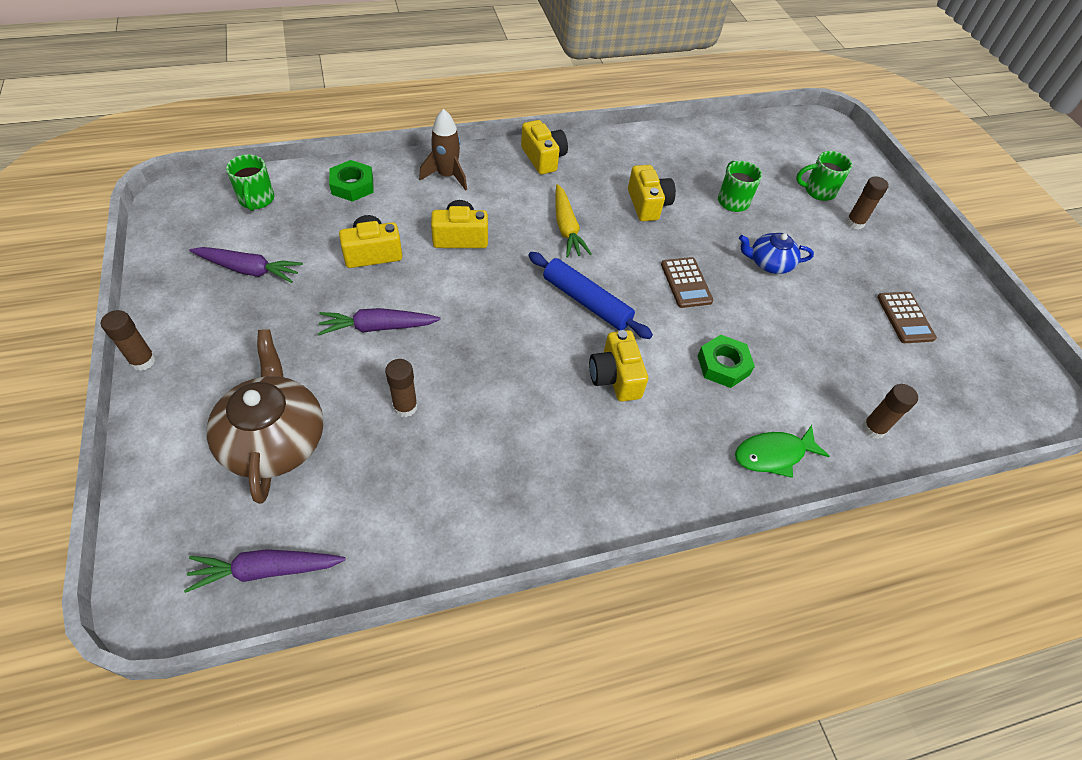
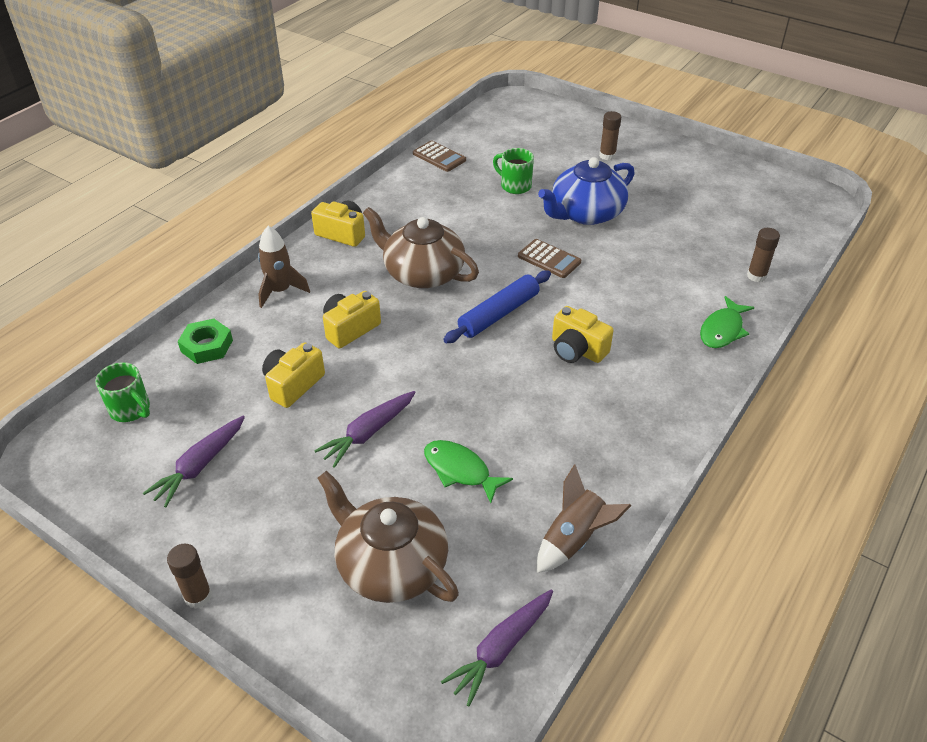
camera: 35 degrees left, 10 degrees down
(249, 270) = (200, 466): purple carrot -> purple carrot turned 150 degrees clockwise
(405, 407) = (460, 470): brown glue stick -> green fish
(420, 532) = (573, 539): none -> brown rocket
(566, 228) = (422, 273): yellow carrot -> brown teapot
(586, 301) = (498, 314): blue rolling pin -> blue rolling pin turned 45 degrees counterclockwise
(648, 204) = (460, 222): yellow camera -> none
(723, 365) = (633, 296): green nut -> none
(769, 263) = (586, 213): blue teapot -> blue teapot, size x1.76
(818, 191) = (562, 147): green mug -> none
(905, 318) = (700, 198): brown calculator -> brown calculator (439, 157)

